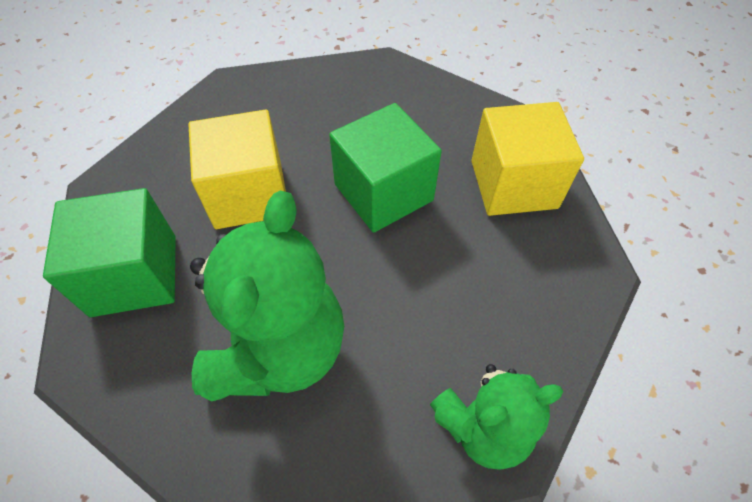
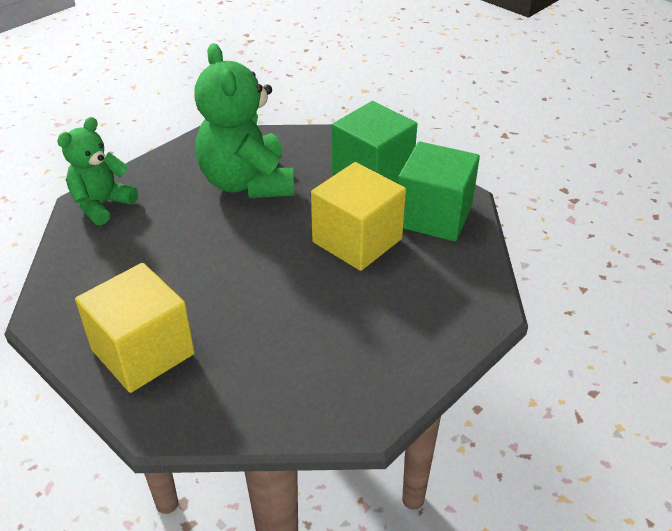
camera: 145 degrees right, 15 degrees down
(383, 192) = (254, 290): green cube -> green cube (434, 215)

